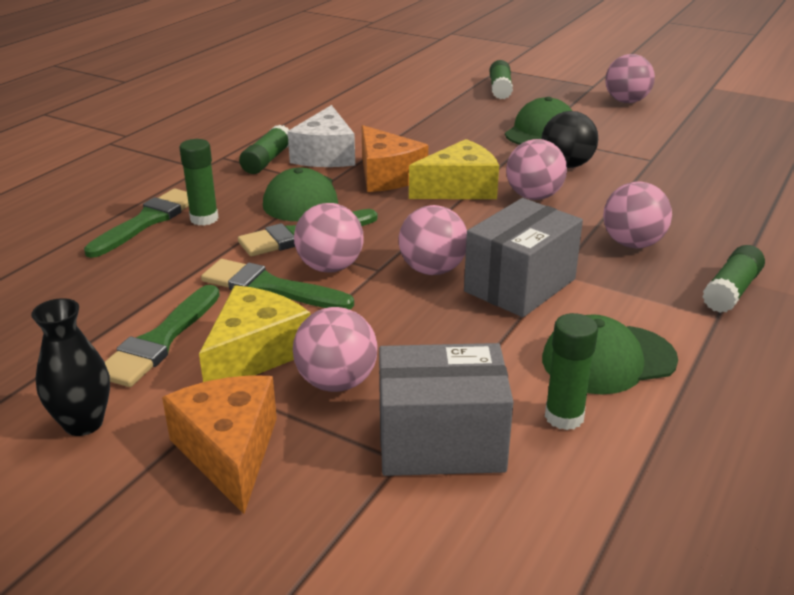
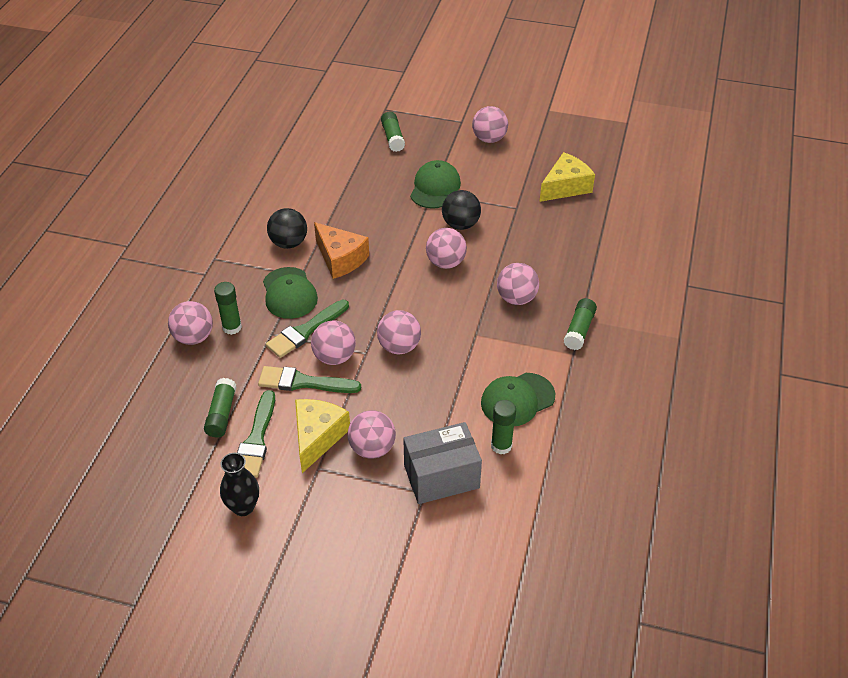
camera: 15 degrees left, 15 degrees up
(147, 221) = (194, 337): green brush -> pink ball
(229, 452) = (332, 507): orange cheese -> none
(267, 160) = (248, 257): green glue stick -> green glue stick (221, 414)
(325, 155) = (289, 243): white cheese -> black ball
(459, 189) = (394, 264): yellow cheese -> yellow cheese (565, 187)
(520, 285) = (455, 350): grey box -> none

